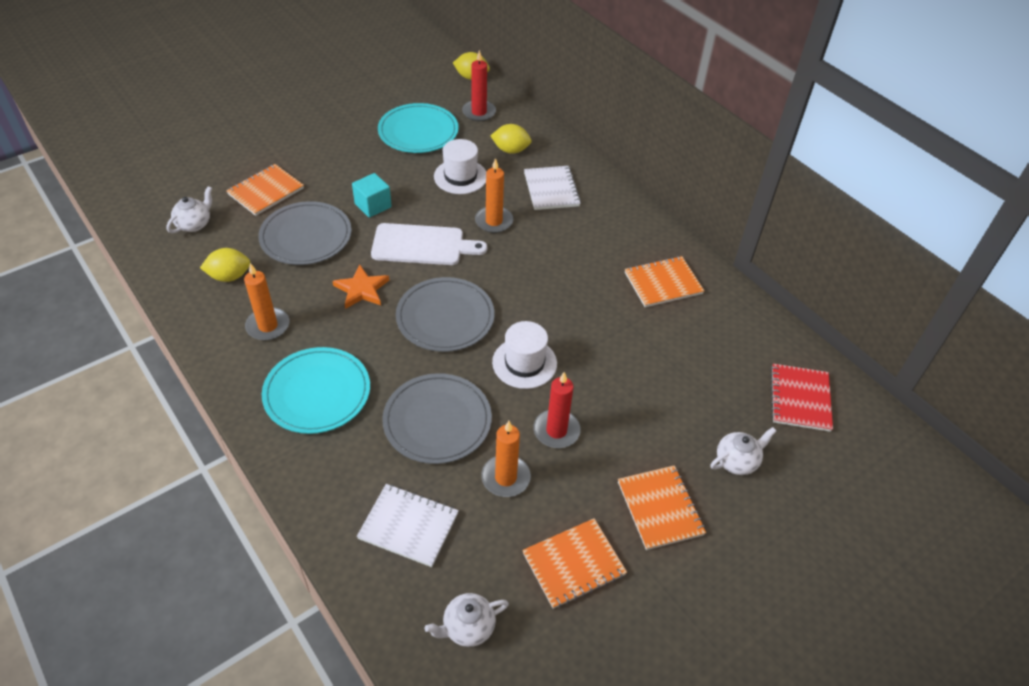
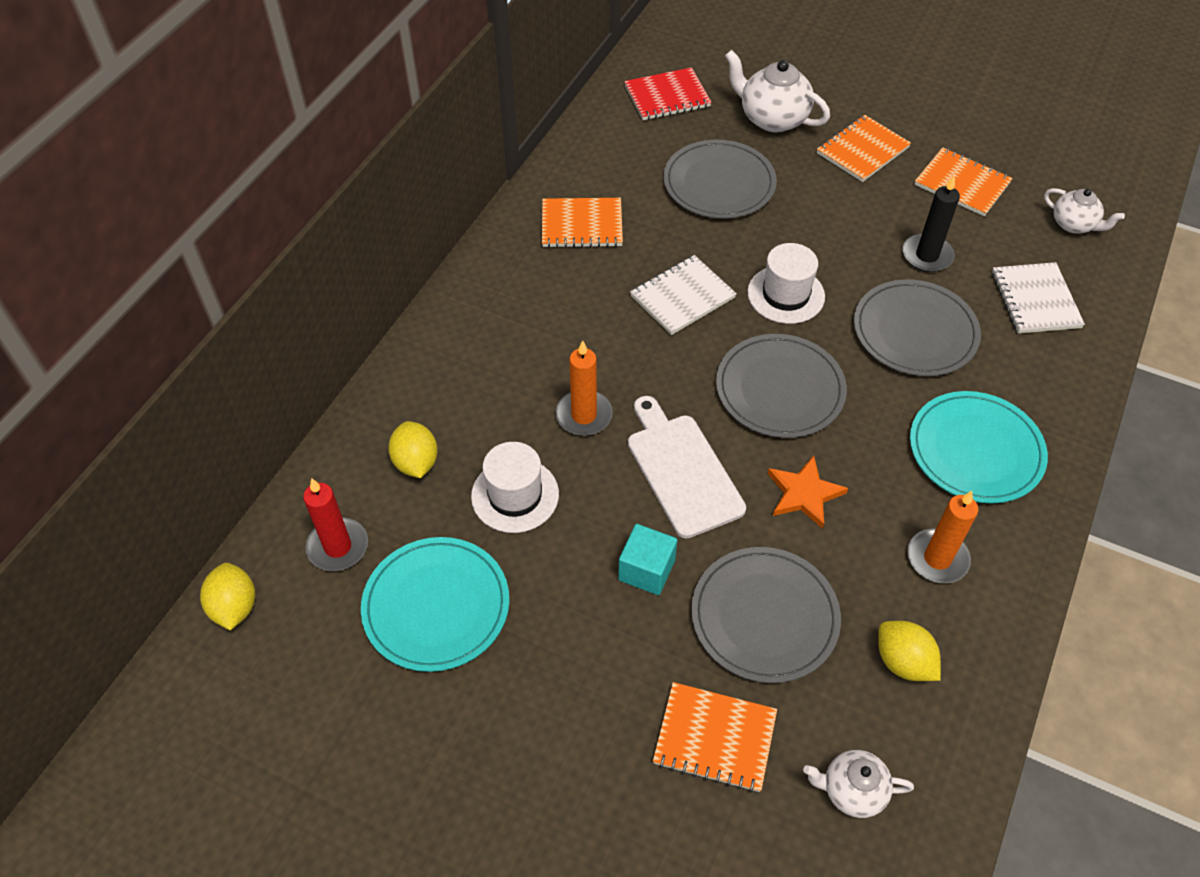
camera: 115 degrees left, 5 degrees up
(505, 478) = (927, 255): orange candle -> black candle
(551, 189) = (479, 381): white notebook -> white notebook (682, 297)
(556, 431) = (845, 240): red candle -> none
(663, 283) = (582, 225): orange notebook -> orange notebook turned 45 degrees counterclockwise
(668, 381) = (719, 183): none -> grey plate
(737, 461) = (772, 118): white teapot -> white teapot, size x1.63

